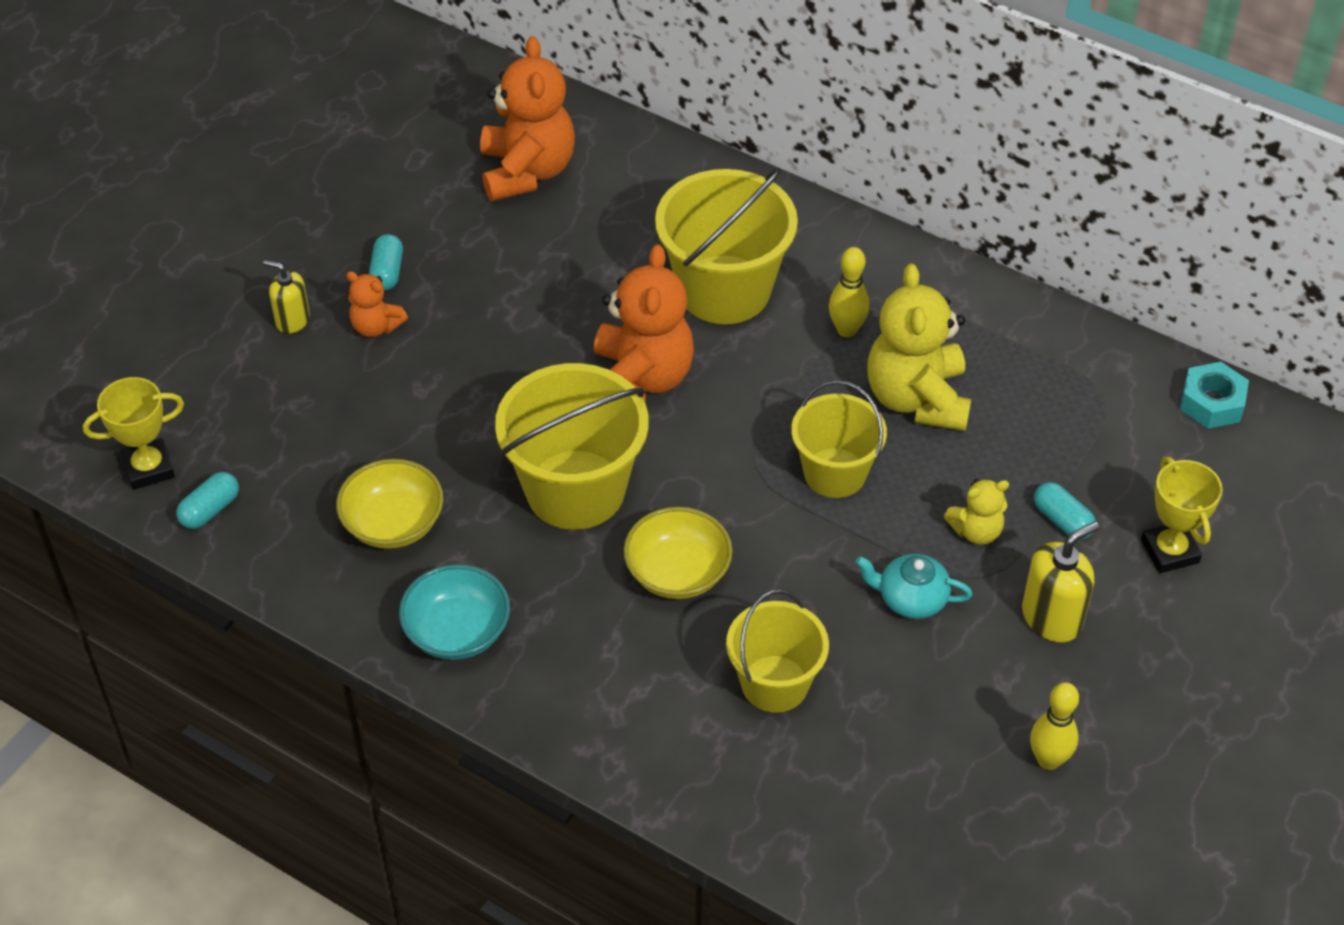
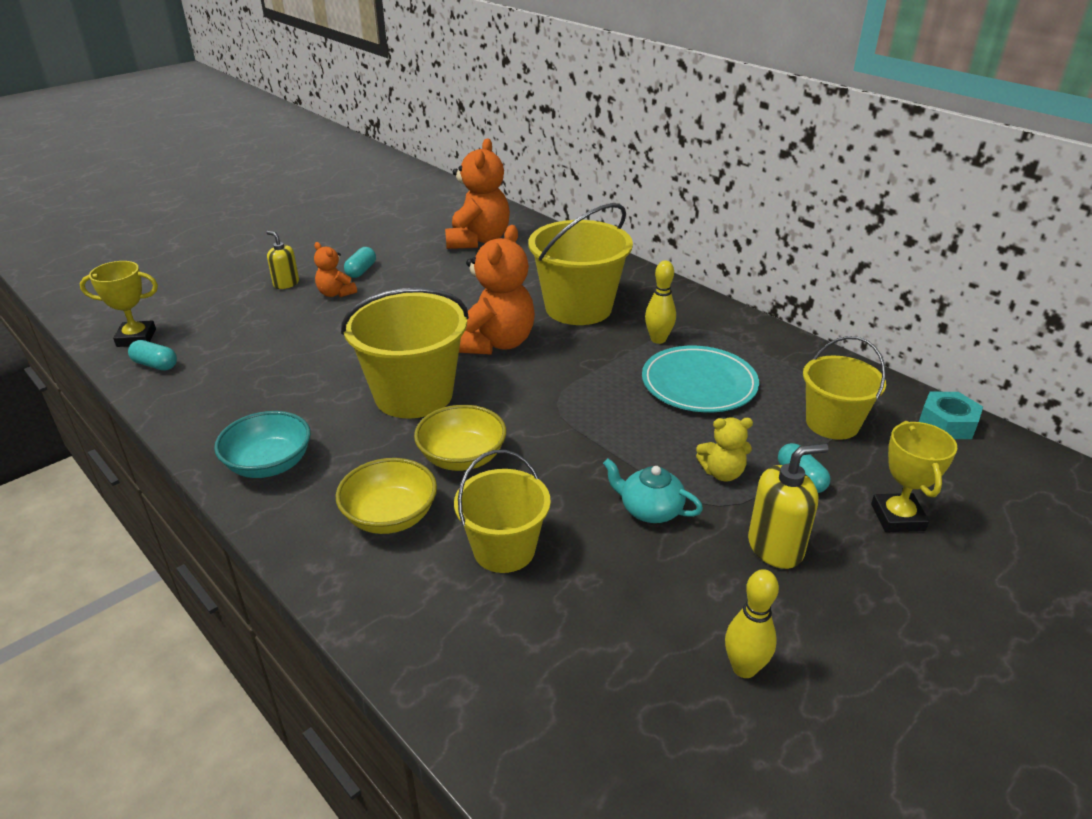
camera: 15 degrees right, 15 degrees down
(210, 510) = (155, 365): turquoise capsule -> turquoise capsule turned 60 degrees clockwise
(393, 524) = (271, 392): yellow bowl -> yellow bowl (390, 516)
(835, 473) = (617, 417): yellow bucket -> yellow bucket (832, 423)
(917, 399) = (699, 384): yellow teddy bear -> turquoise plate

